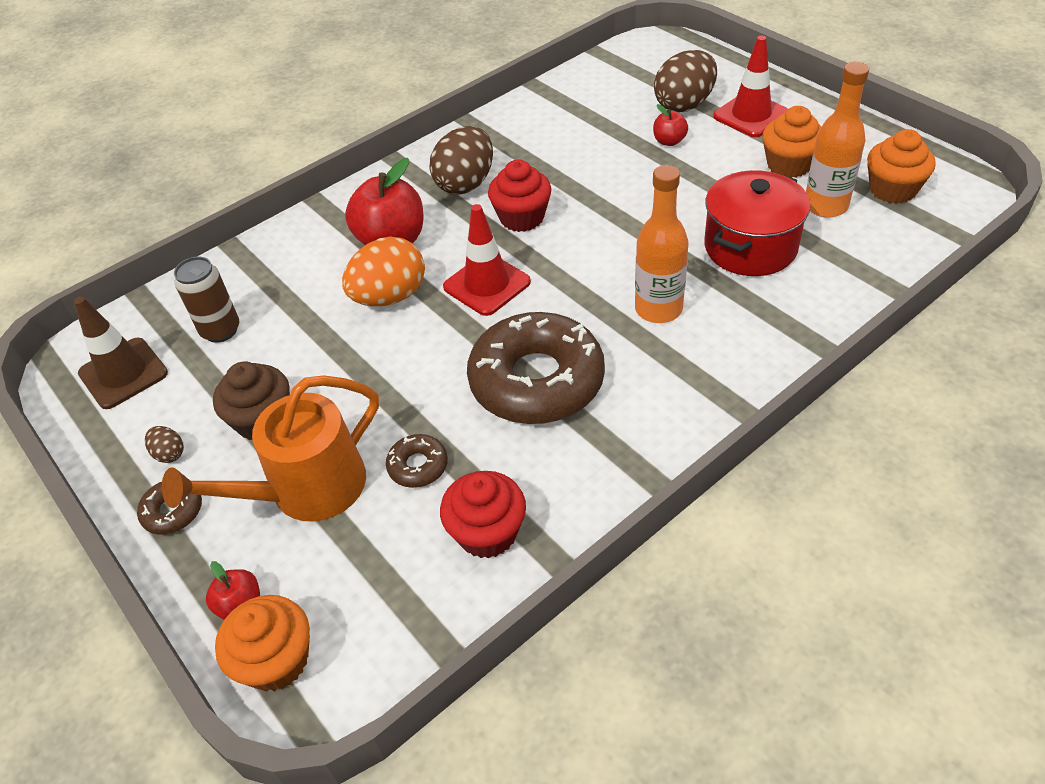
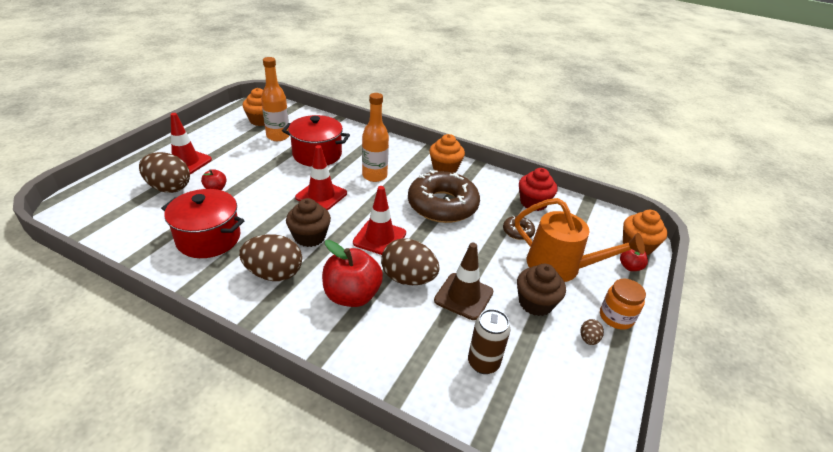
camera: 120 degrees left, 10 degrees down
(123, 373) = (556, 408): brown traffic cone -> brown traffic cone (463, 296)
(173, 511) = (616, 317): brown donut -> orange jar
(390, 297) = (408, 278): orange egg -> brown egg
(522, 217) = (310, 237): red cupcake -> brown cupcake
(557, 137) = (208, 238): none -> red pot
(618, 238) = (321, 195): none -> red traffic cone
(789, 165) = (241, 147): orange cupcake -> orange cupcake (445, 168)

